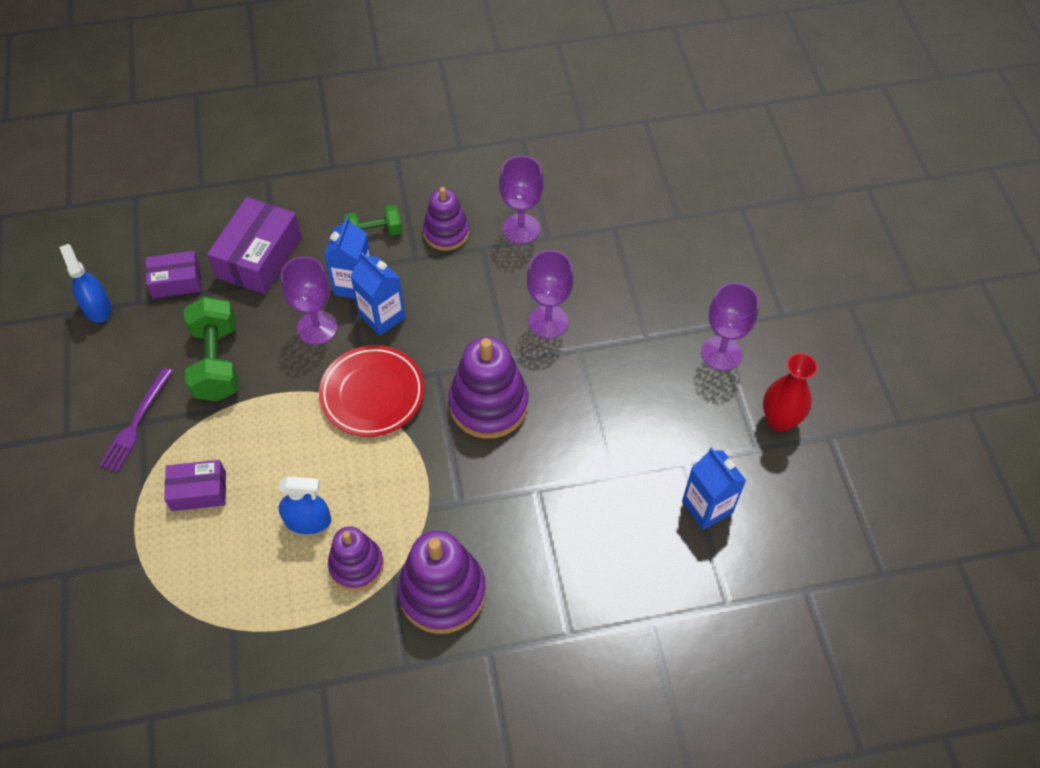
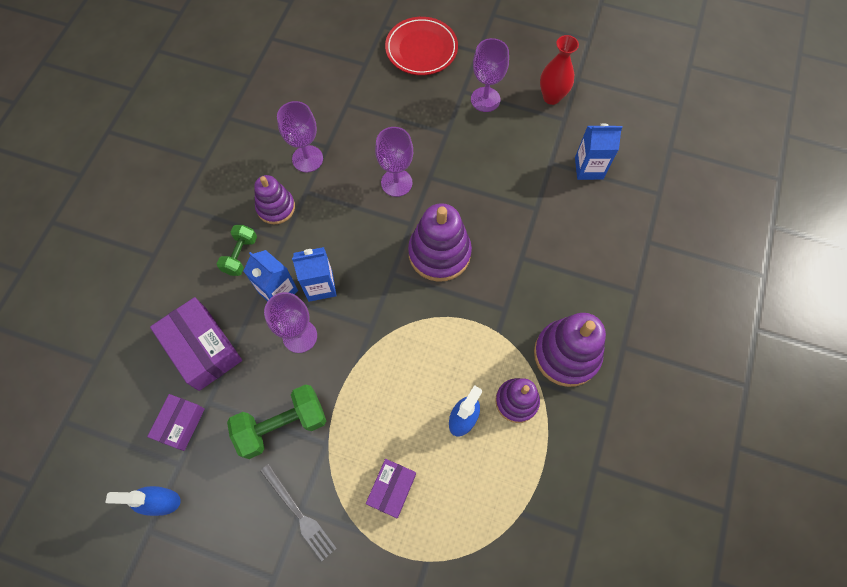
camera: 60 degrees left, 10 degrees up
(136, 423) = (299, 514): purple fork -> grey fork
(217, 362) = (282, 425): green dumbbell -> green dumbbell turned 45 degrees counterclockwise
(372, 394) = (383, 324): red plate -> red plate (421, 49)

